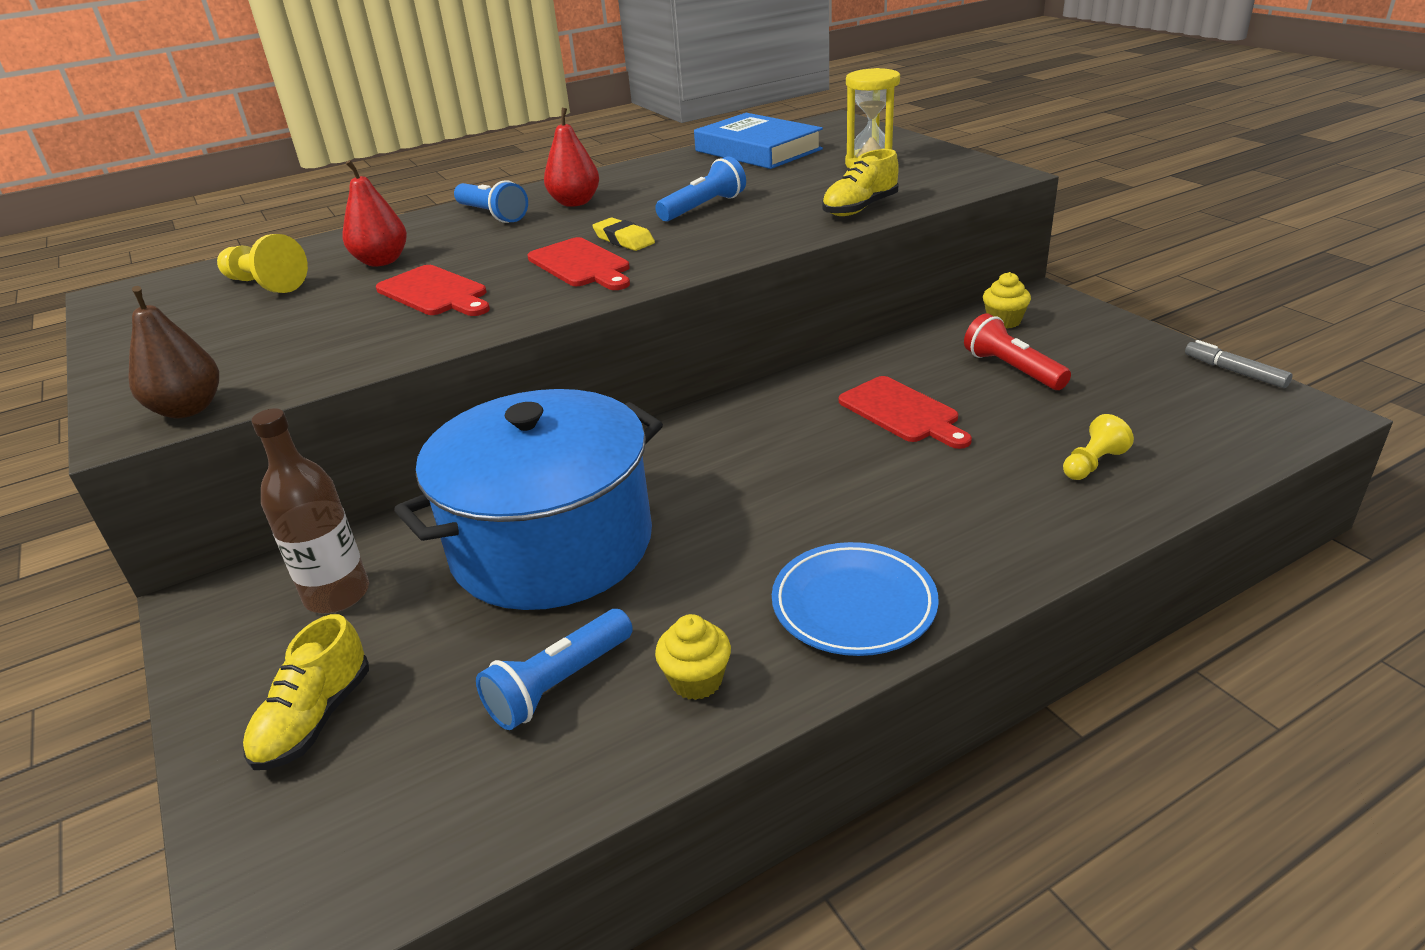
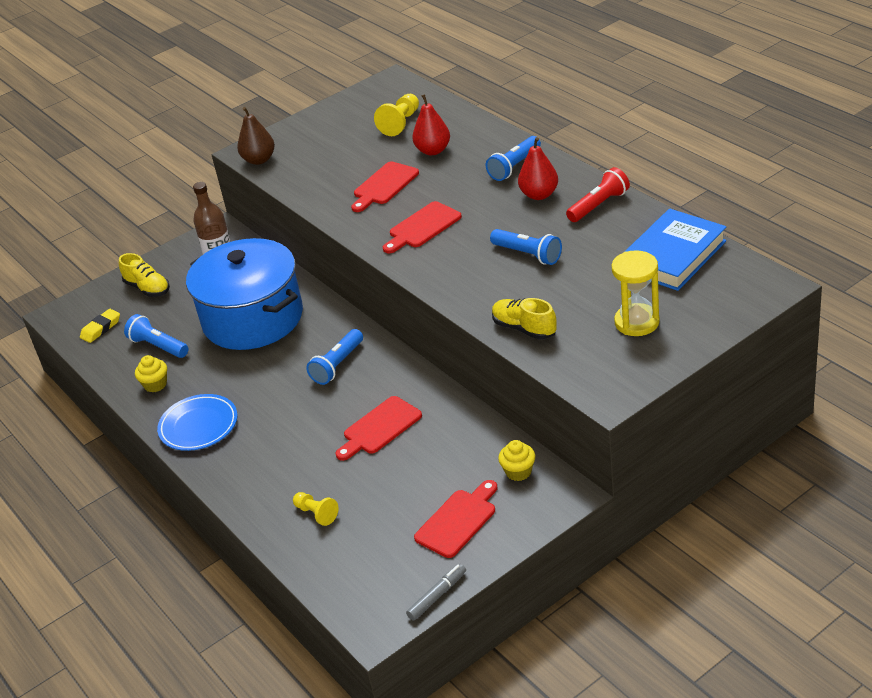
camera: 85 degrees right, 5 degrees up
(315, 719) = (147, 288): yellow shoe -> yellow shoe turned 150 degrees counterclockwise
(624, 240) = (465, 233): yellow eraser -> yellow eraser (101, 328)
(738, 449) = (338, 365): none -> blue flashlight
(1012, 369) = (438, 477): red flashlight -> red flashlight (598, 205)
(1095, 357) = (458, 521): none -> red cutting board

